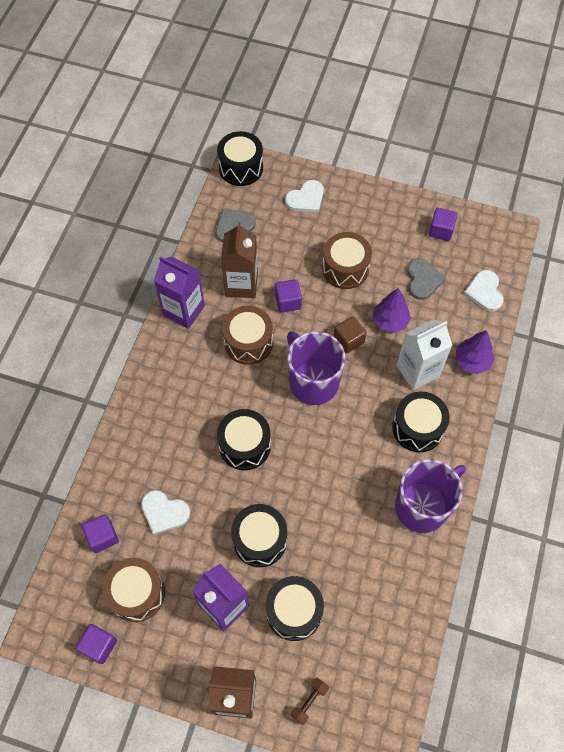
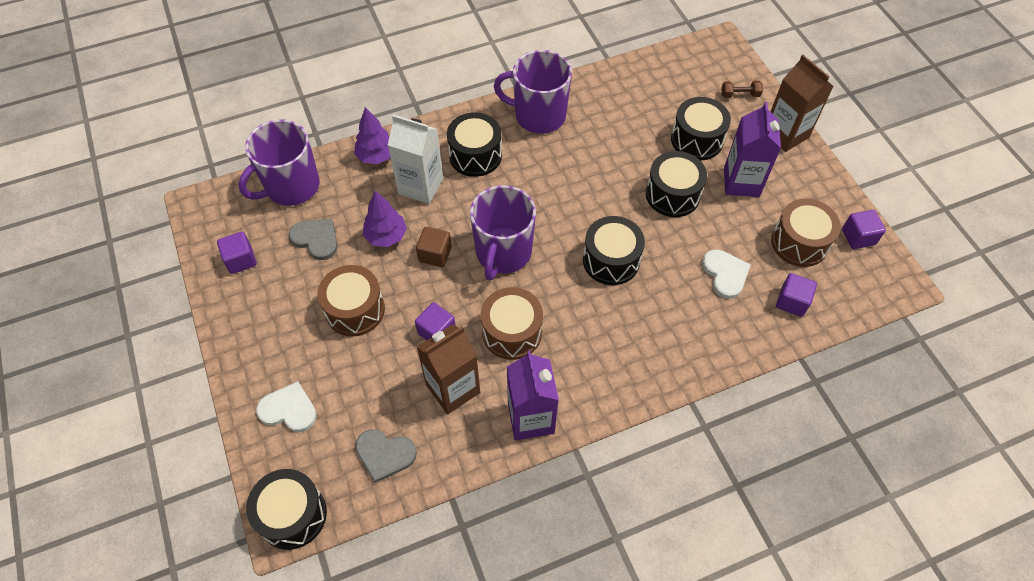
camera: 130 degrees left, 5 degrees down
(423, 280) = (316, 239): grey heart -> grey heart turned 75 degrees clockwise
(484, 292) = (291, 186): white heart -> purple mug

